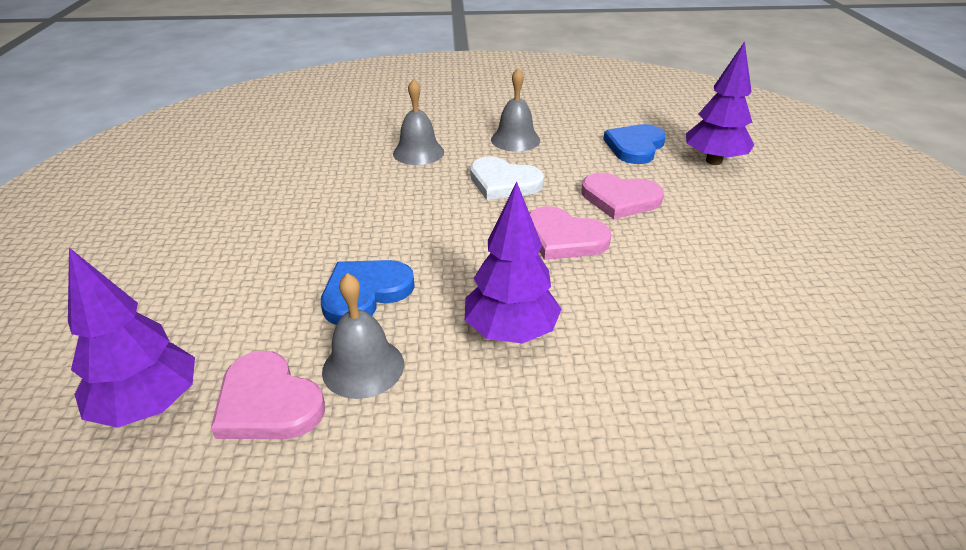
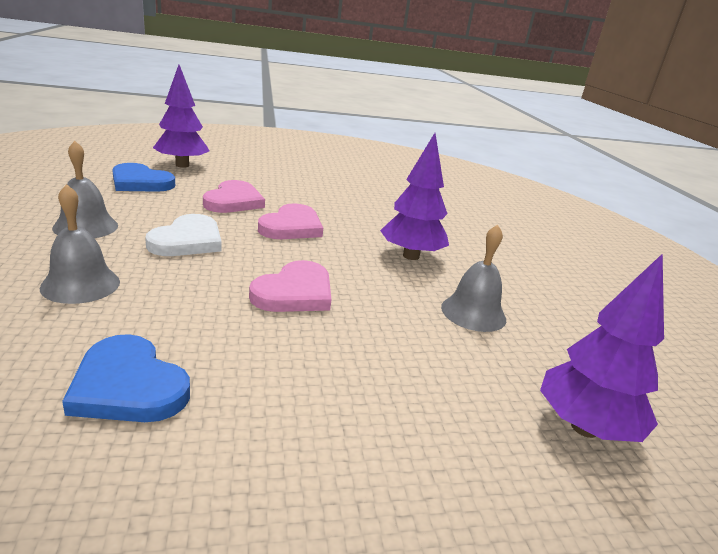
camera: 100 degrees left, 10 degrees down
(268, 403) = (534, 355): pink heart -> pink heart (295, 292)
(365, 293) = (384, 315): blue heart -> blue heart (128, 386)

